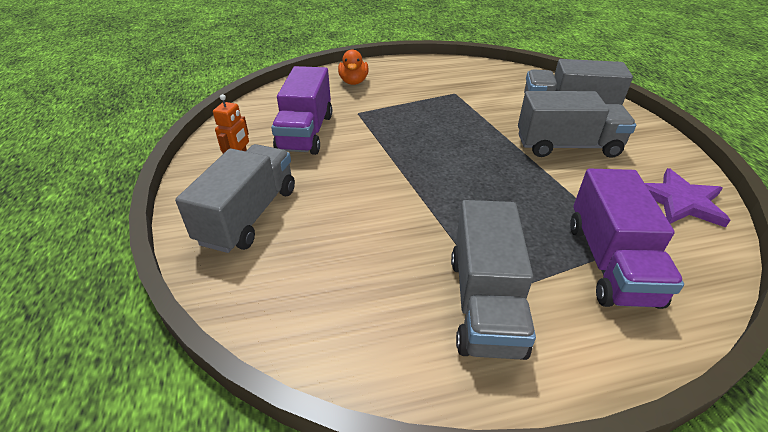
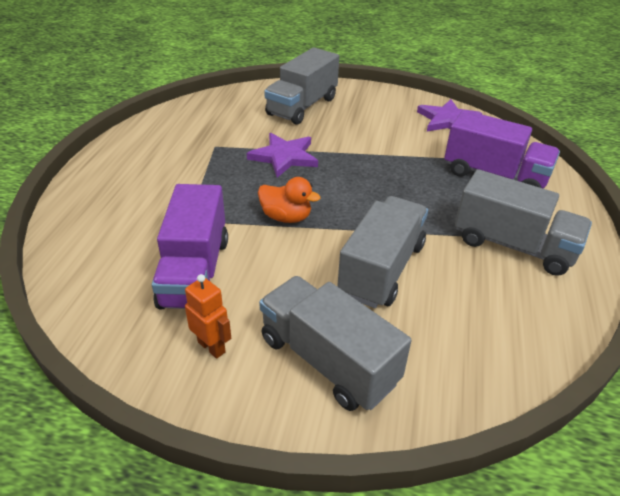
camera: 65 degrees left, 0 degrees up
(306, 133) = (195, 272): purple truck -> purple truck turned 60 degrees clockwise
(353, 82) = (113, 200): orange duck -> orange duck (286, 217)
(477, 124) = (284, 157): none -> purple star
(567, 146) = (354, 130): grey truck -> grey truck (382, 269)

